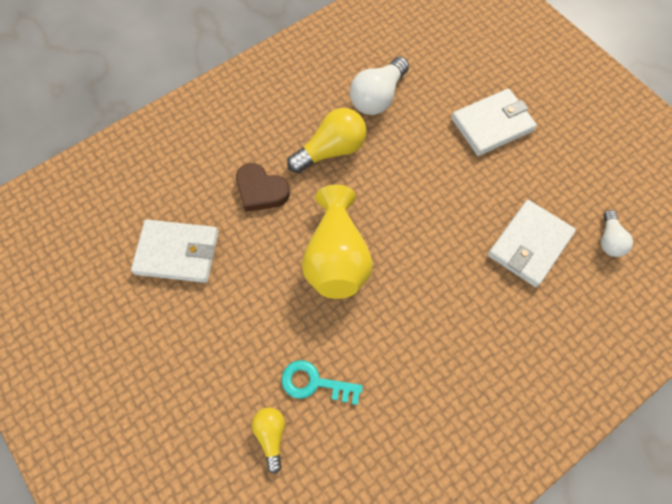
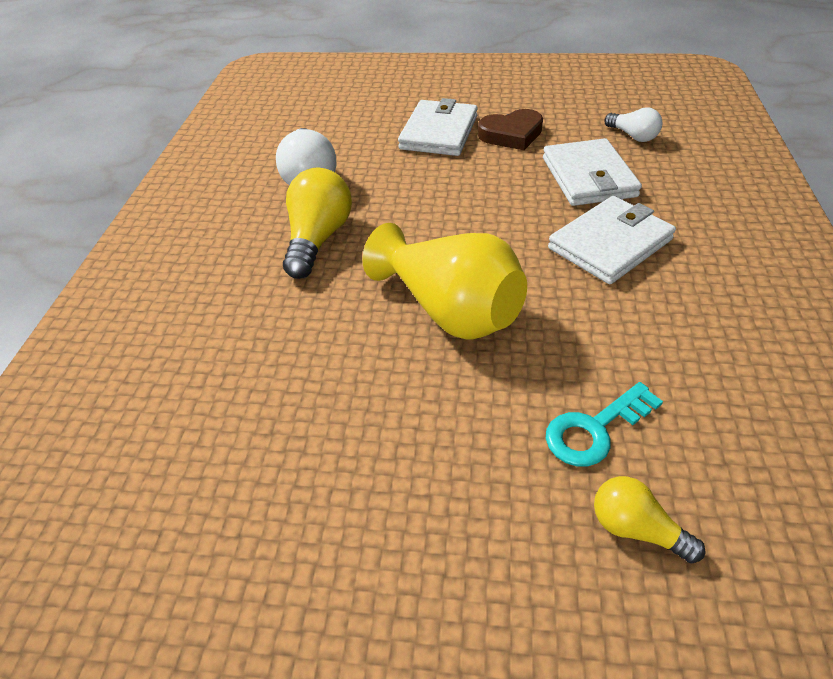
camera: 45 degrees left, 20 degrees down
(177, 253) = (252, 460): white wallet -> white wallet (610, 244)
(261, 190) = (284, 322): brown heart -> brown heart (511, 134)

